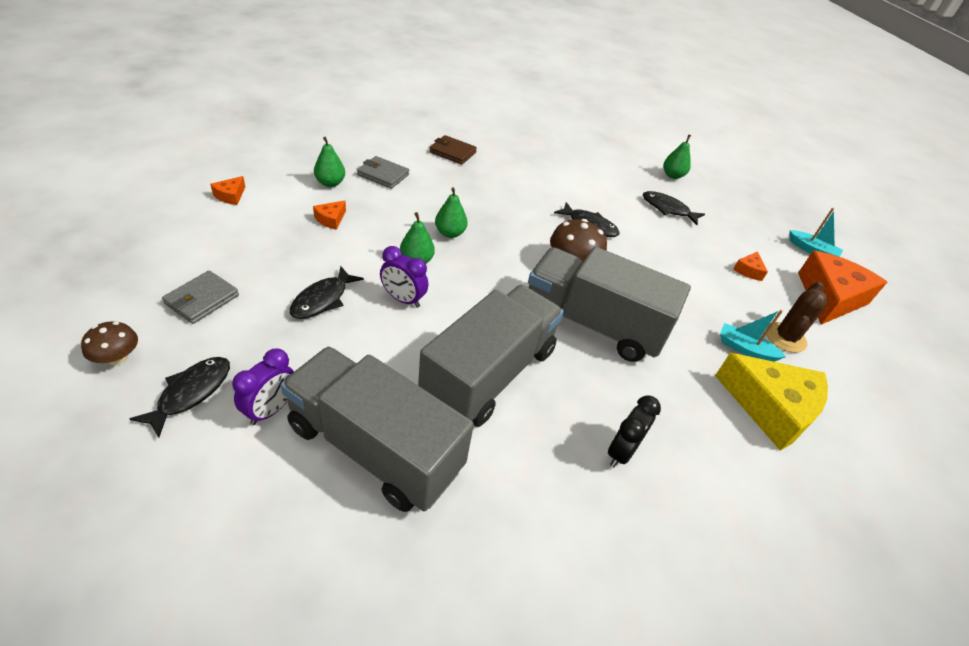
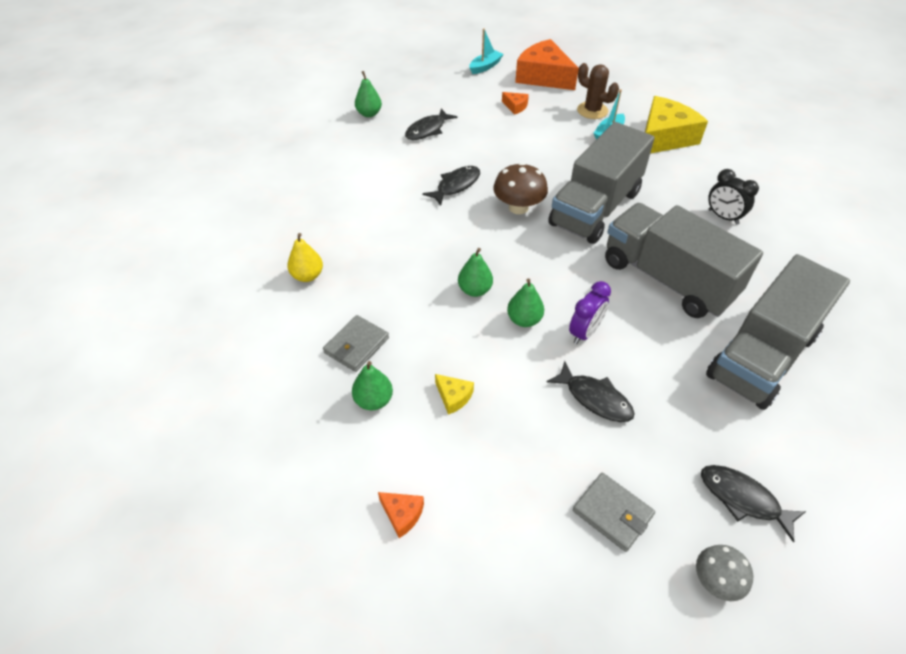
camera: 75 degrees left, 5 degrees up
(117, 358) = (716, 580): brown mushroom -> grey mushroom
(271, 409) = (744, 430): purple clock -> none
(331, 219) = (453, 397): orange cheese -> yellow cheese
(452, 152) = (307, 276): brown wallet -> yellow pear

